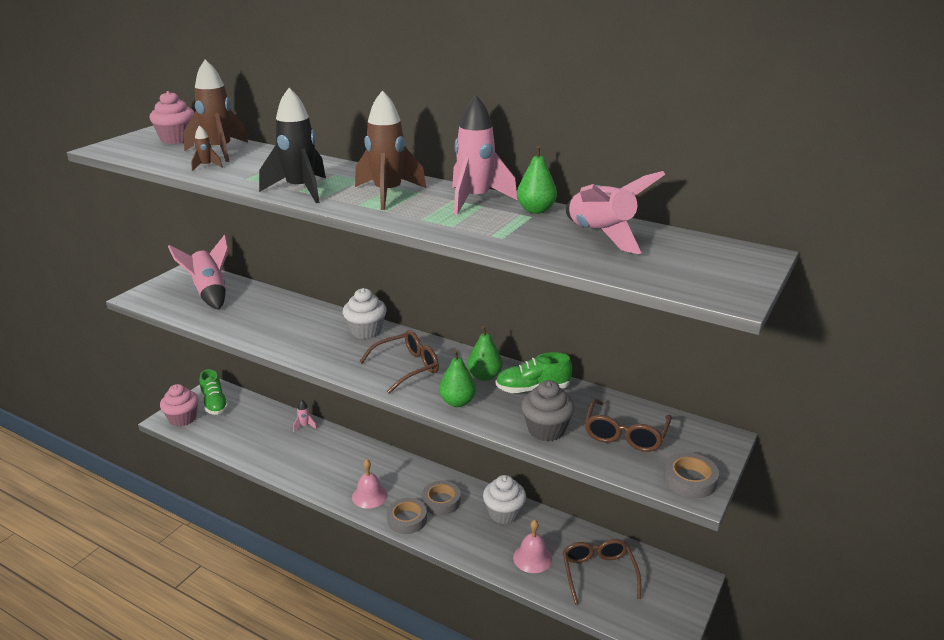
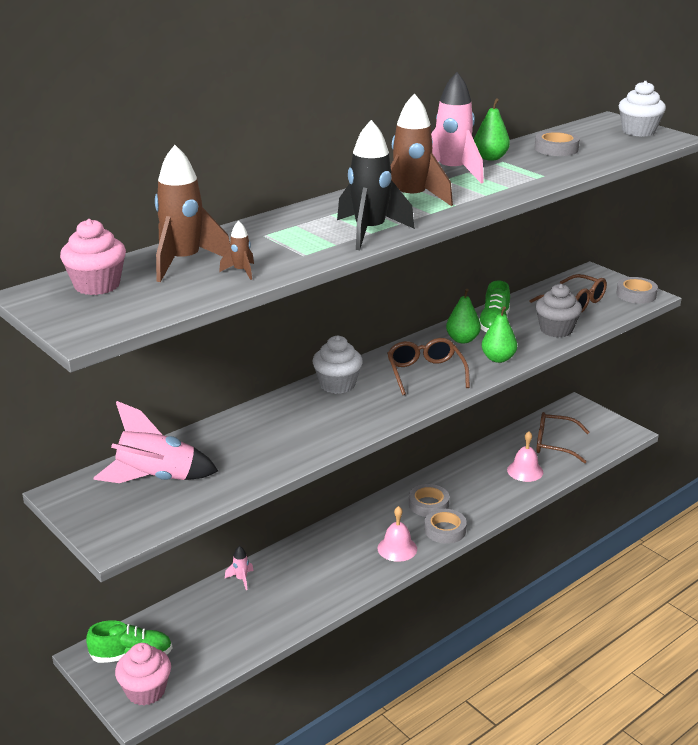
camera: 70 degrees left, 0 degrees up
(504, 513) = (462, 473): white cupcake -> white cupcake (638, 131)
(601, 236) = (556, 149): pink rocket -> grey tape

